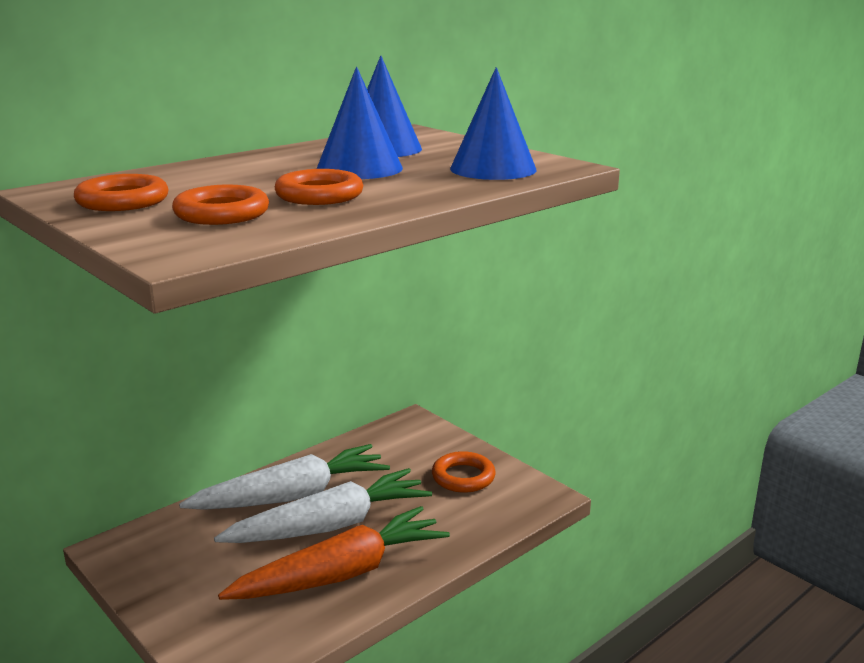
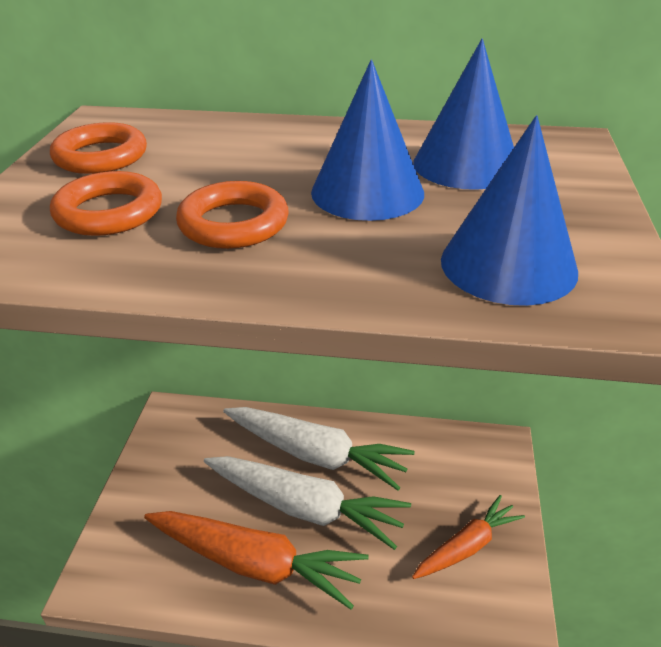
camera: 50 degrees right, 15 degrees up
(463, 477) = (467, 546): orange ring -> orange carrot

